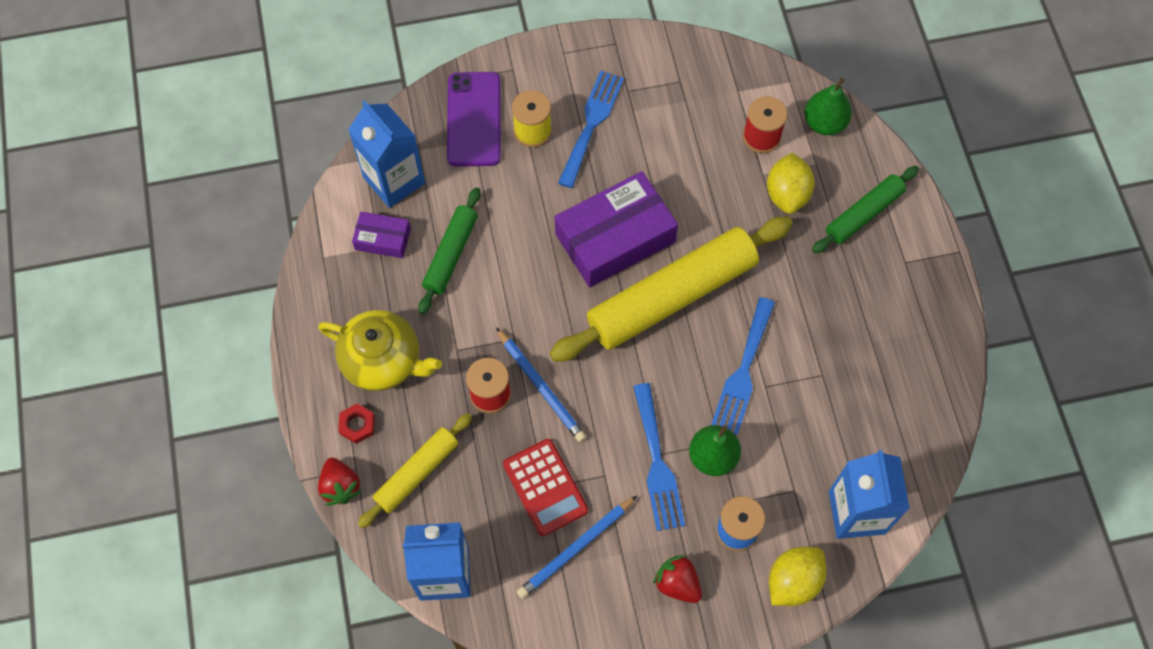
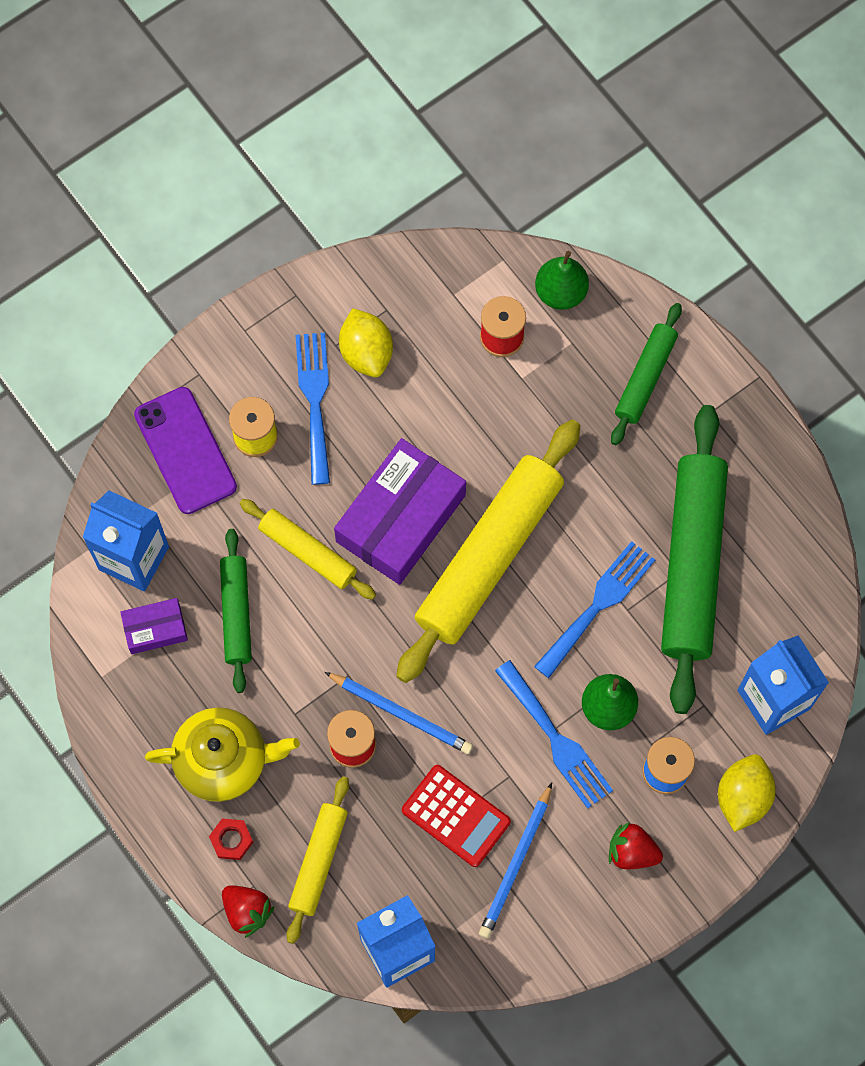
camera: 25 degrees left, 5 degrees up
(529, 232) = (308, 552): none -> yellow rolling pin
(743, 372) = (598, 604): blue fork -> blue fork turned 135 degrees counterclockwise
(787, 194) = (557, 390): yellow lemon -> yellow lemon (366, 353)
(836, 373) = (692, 563): none -> green rolling pin

